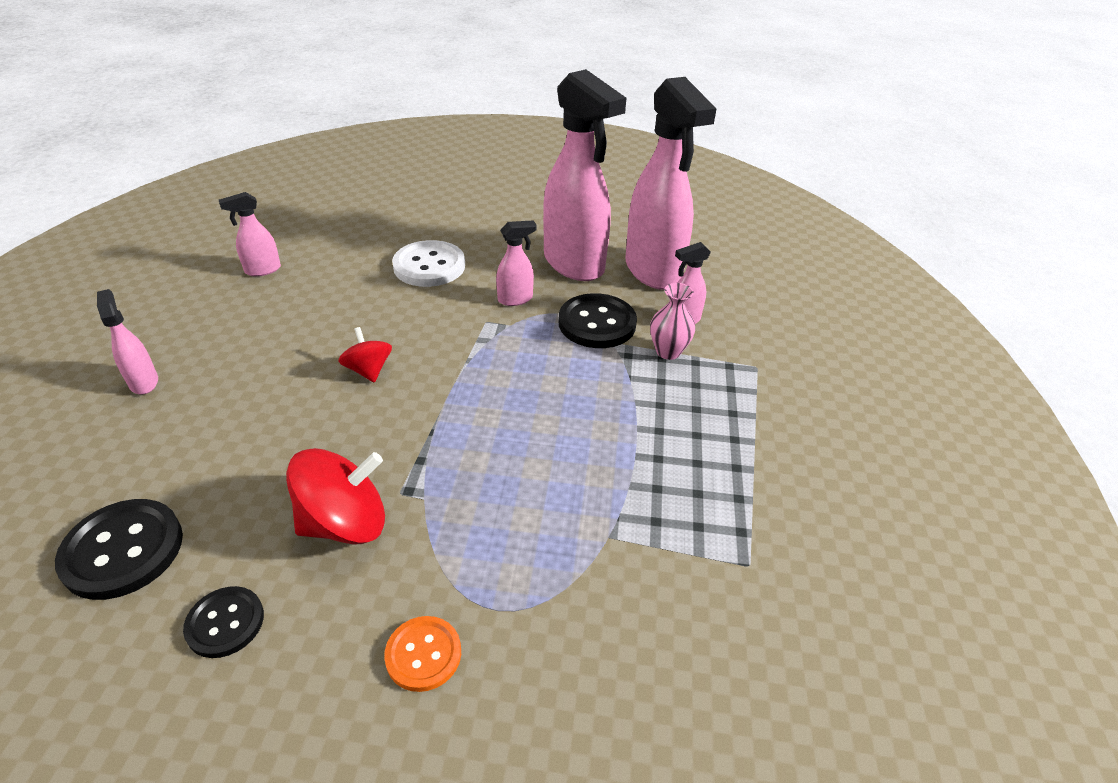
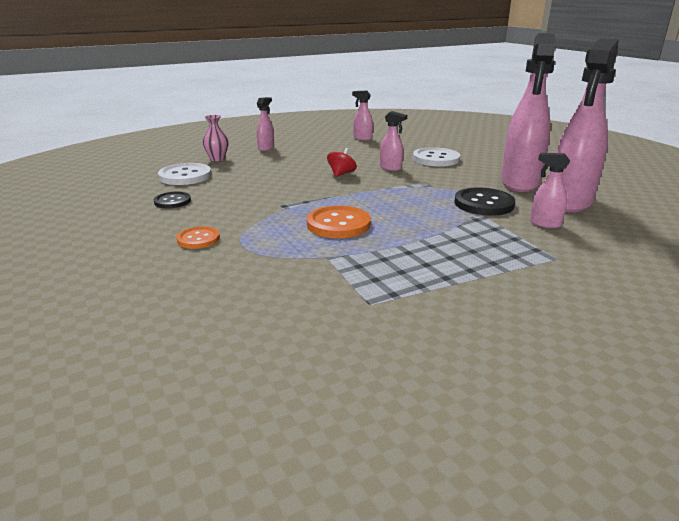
camera: 55 degrees right, 15 degrees down
(123, 550) = (185, 176): black button -> white button
(345, 523) = (247, 201): red spinning top -> none
(515, 299) = (456, 181): pink spray bottle -> pink spray bottle (391, 168)
(529, 471) = (338, 224): none -> orange button
(668, 351) = (505, 228): pink vase -> pink vase (217, 159)

